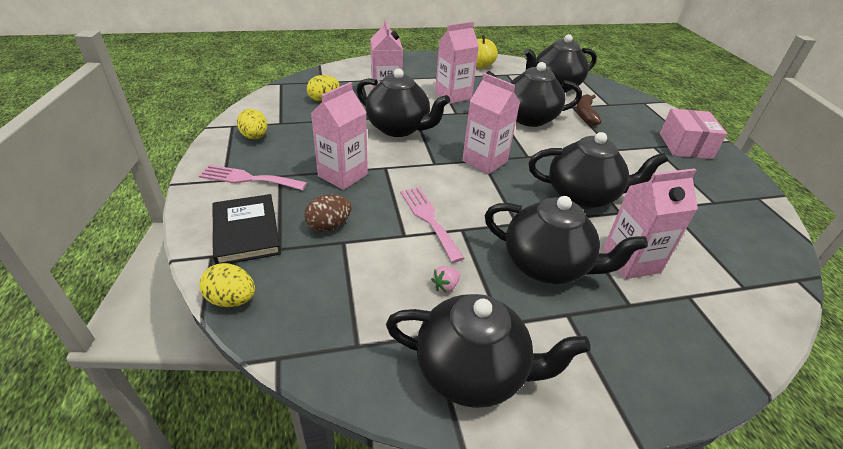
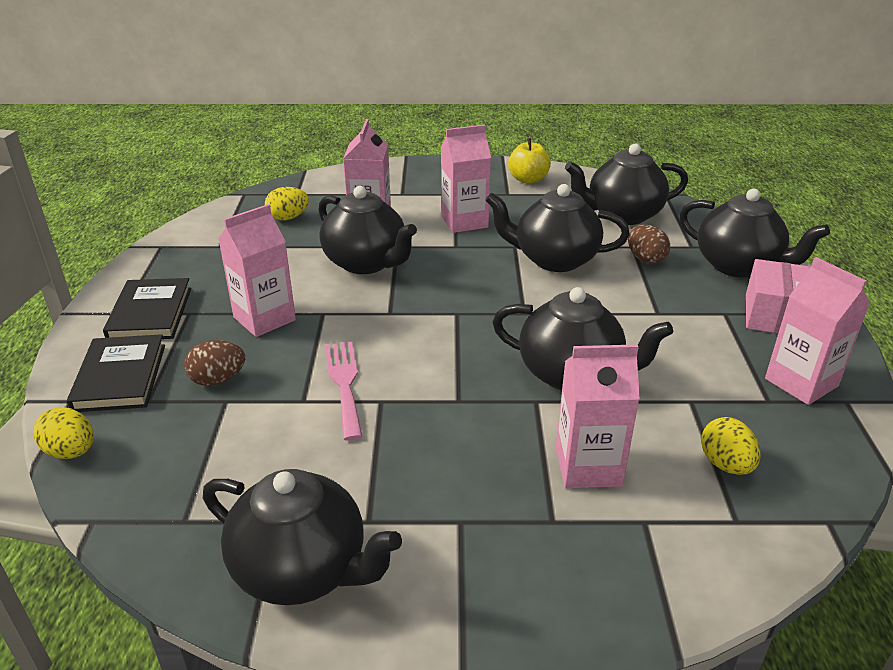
camera: 15 degrees right, 5 degrees down
(248, 178) = (150, 313): pink fork -> black book
(255, 137) = (181, 262): yellow egg -> yellow egg (725, 464)
(445, 286) = (322, 467): pink strawberry -> none
(485, 161) = (459, 315): pink carton -> pink carton (801, 382)
(547, 266) = (467, 459): black teapot -> black teapot (738, 266)
(585, 114) = (645, 259): brown banana -> brown egg

